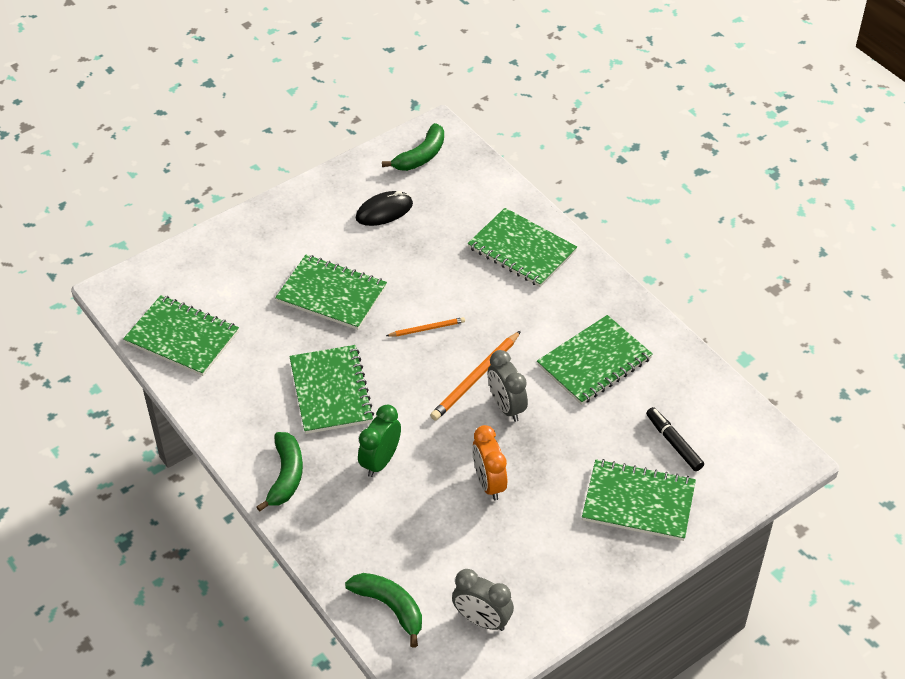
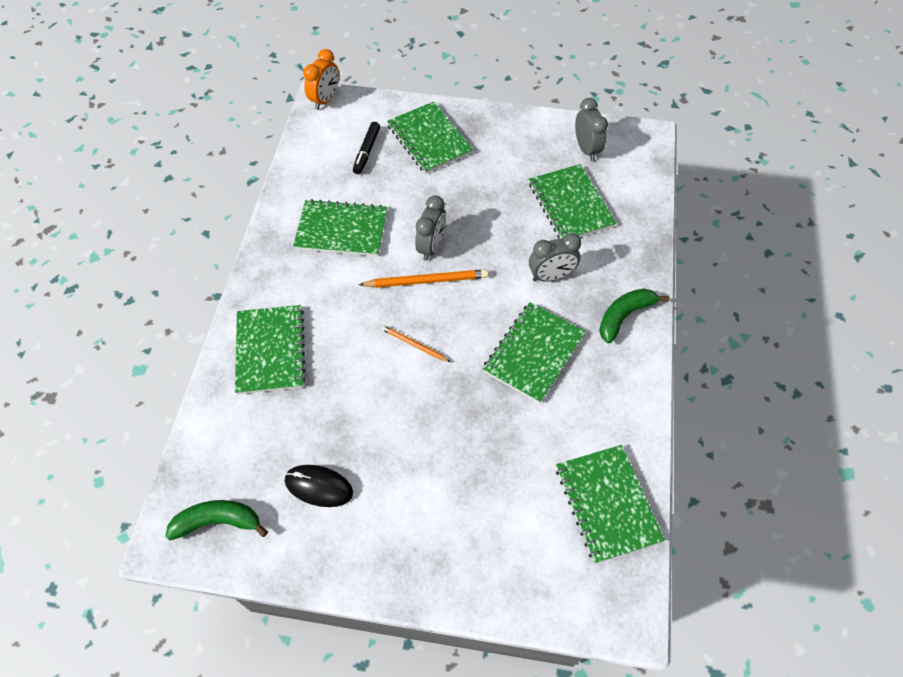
camera: 135 degrees left, 10 degrees up
(331, 294) = (449, 438): green notebook -> green notebook (570, 204)
(380, 461) = (551, 276): green clock -> grey clock
(390, 607) = (632, 191): green banana -> none
(489, 483) = (499, 211): orange clock -> orange clock (325, 100)

